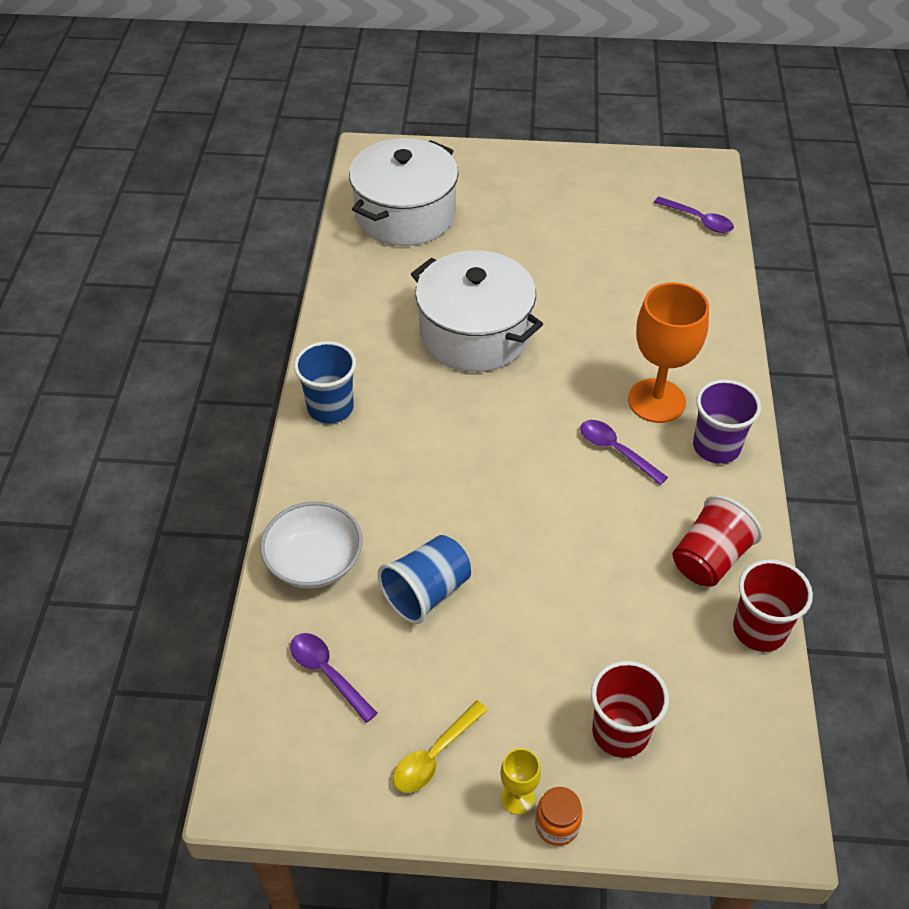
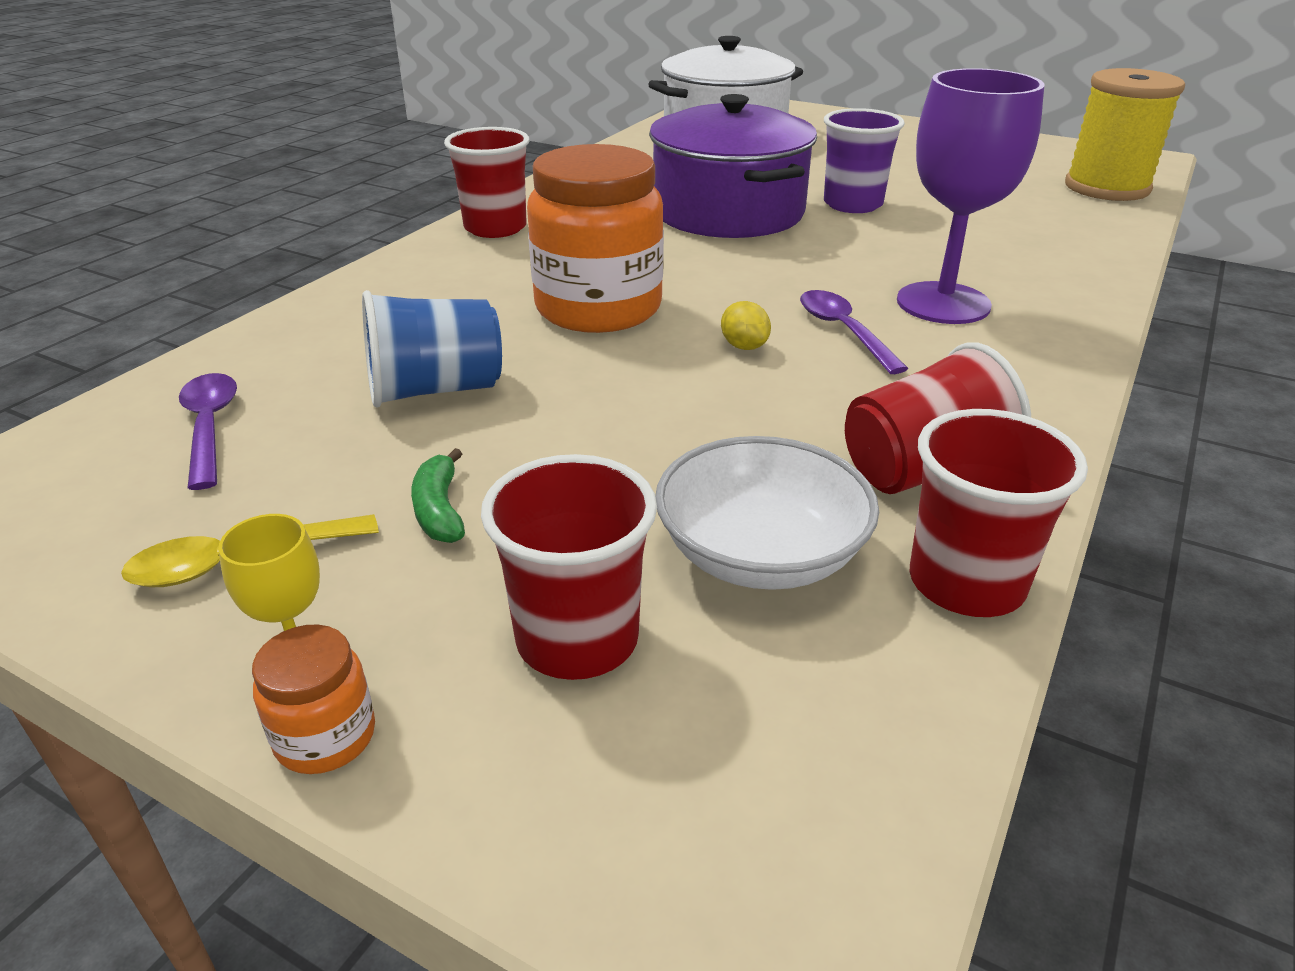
camera: 25 degrees right, 15 degrees down
(314, 561) = (328, 329): white bowl -> white bowl (760, 554)
(330, 408) = (495, 228): blue cup -> red cup
(463, 478) = (598, 308): none -> orange jar
(474, 334) = (728, 212): white pot -> purple pot
(502, 682) = (439, 510): none -> green banana
(570, 486) = (744, 346): none -> yellow lemon
(656, 401) = (943, 303): orange goblet -> purple goblet
(698, 220) = (1107, 188): purple spoon -> yellow spool
(716, 447) = (1014, 361): purple cup -> purple cup (852, 204)

